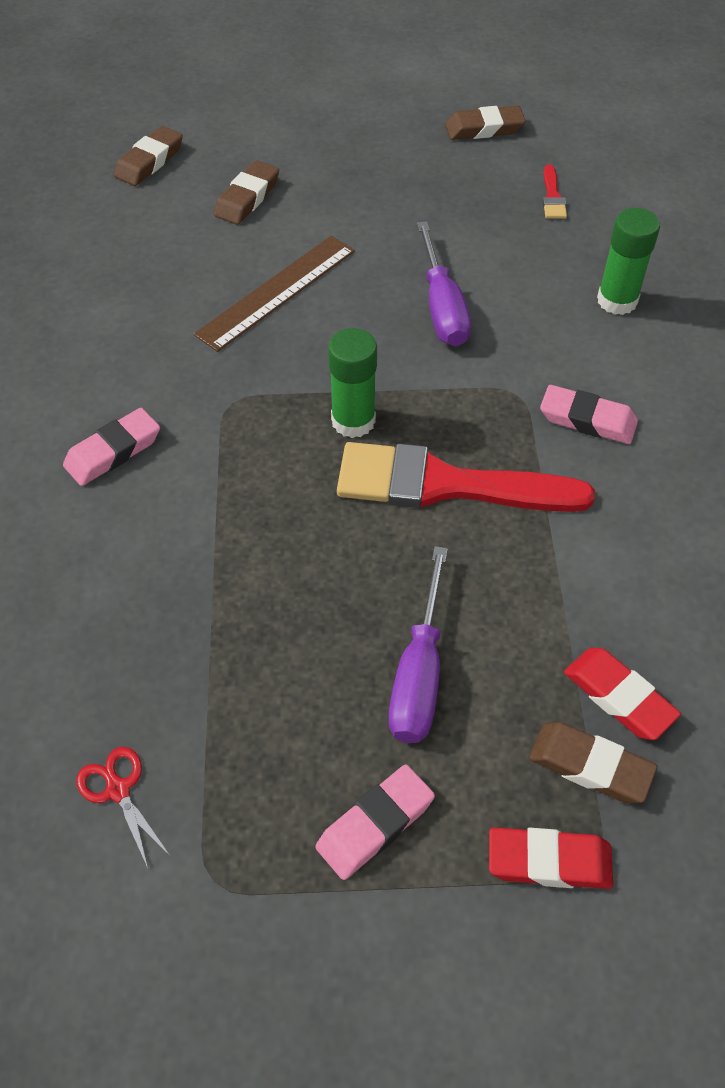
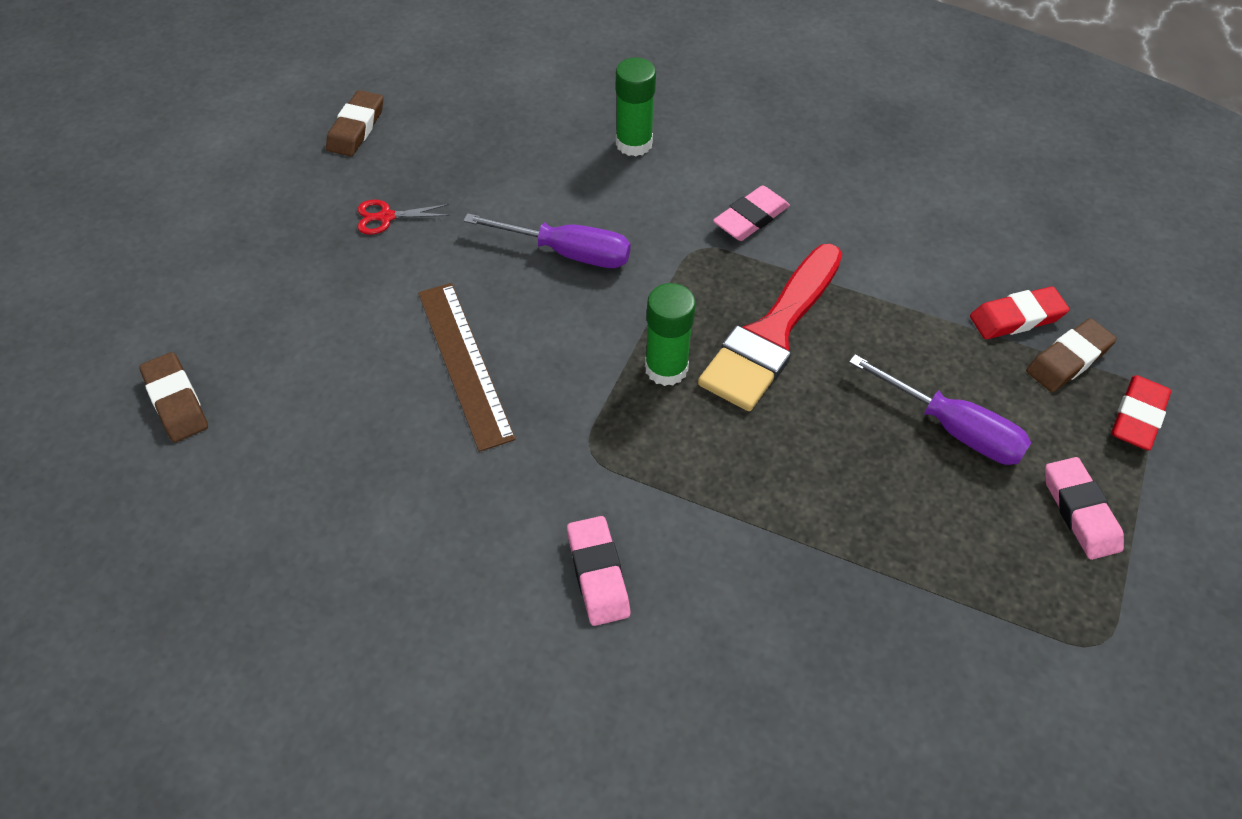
camera: 65 degrees left, 0 degrees up
(118, 790) = (994, 691): red scissors -> red scissors (386, 217)
(247, 198) = (308, 337): brown eraser -> none
(552, 197) = (483, 125): red brush -> none

